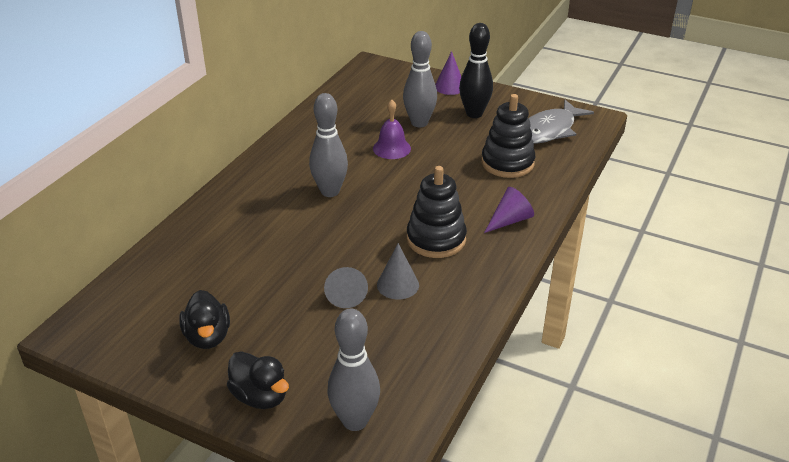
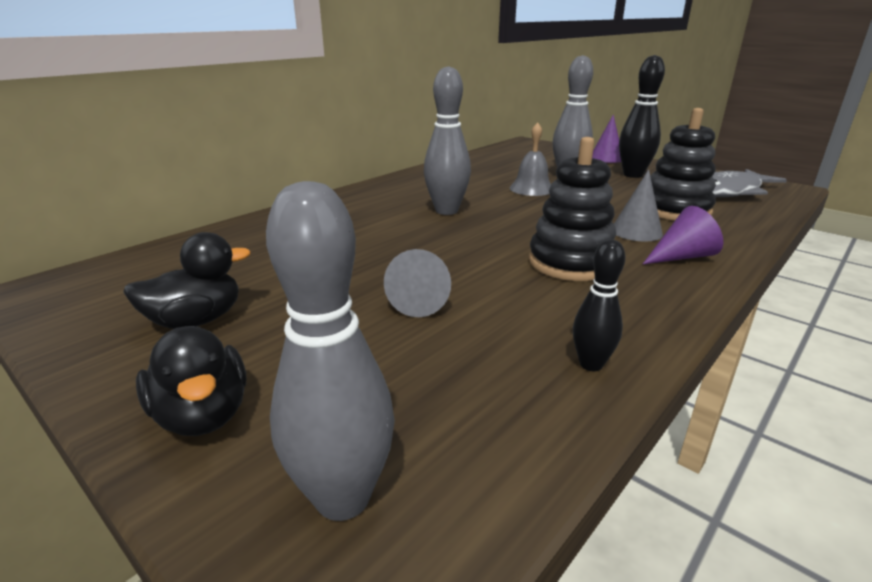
camera: 15 degrees right, 10 degrees down
(208, 337) = (196, 321): black duck -> black duck turned 120 degrees counterclockwise
(391, 148) = (531, 188): purple bell -> grey bell
(398, 285) = (502, 301): grey cone -> grey cone (636, 231)
(457, 324) = (591, 364): none -> black bowling pin

